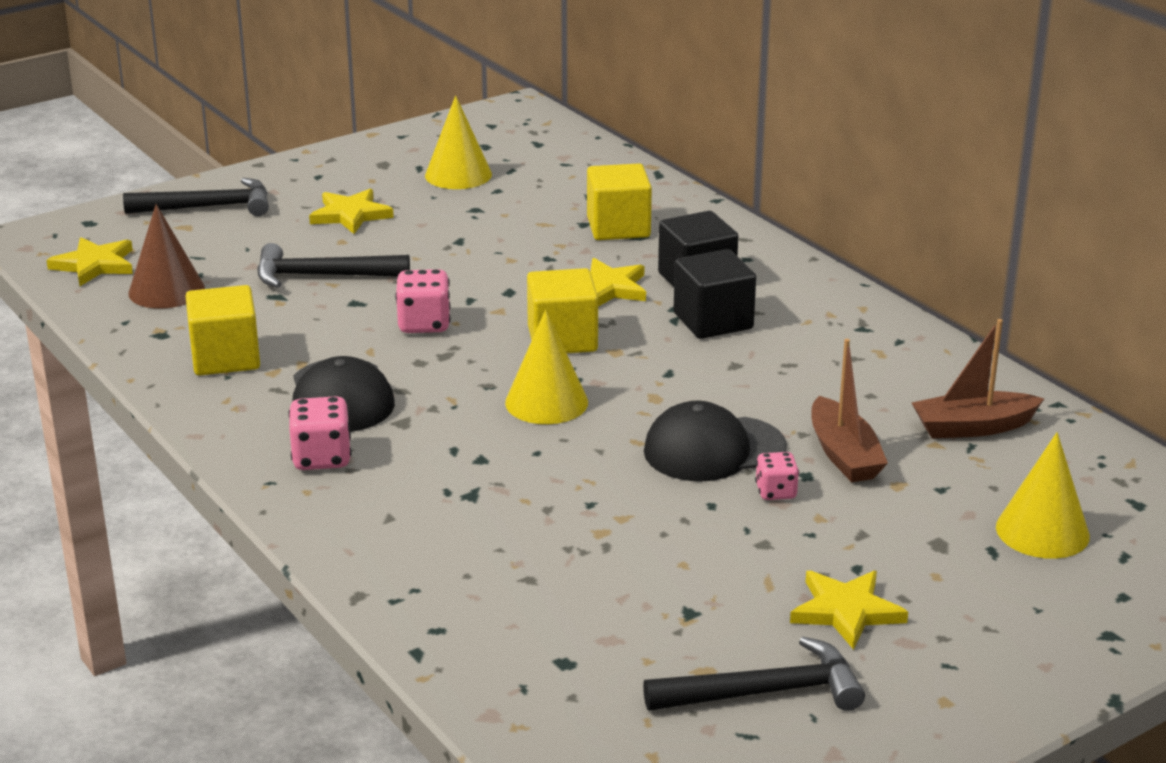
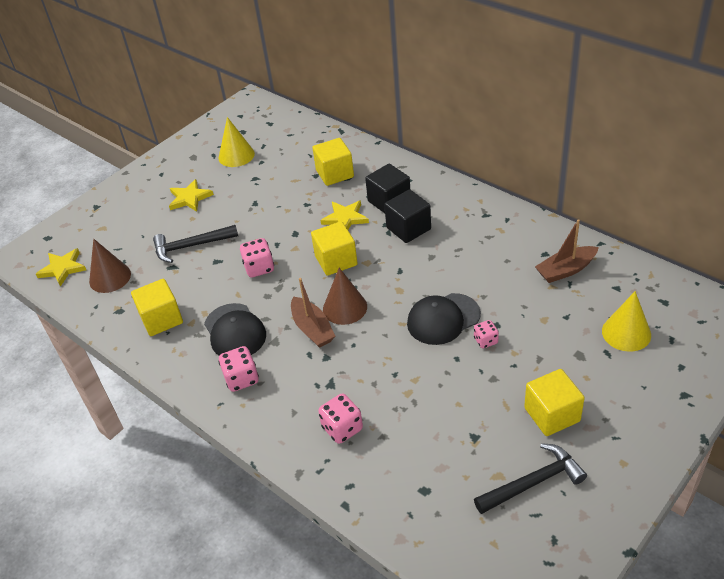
camera: 10 degrees left, 15 degrees up
(208, 207) = (109, 211): black hammer -> none
(462, 554) = (342, 428): none -> pink dice
(546, 402) = (345, 308): yellow cone -> brown cone
(844, 454) = (509, 305): brown boat -> brown boat (312, 329)
(846, 611) = (552, 414): yellow star -> yellow cube

